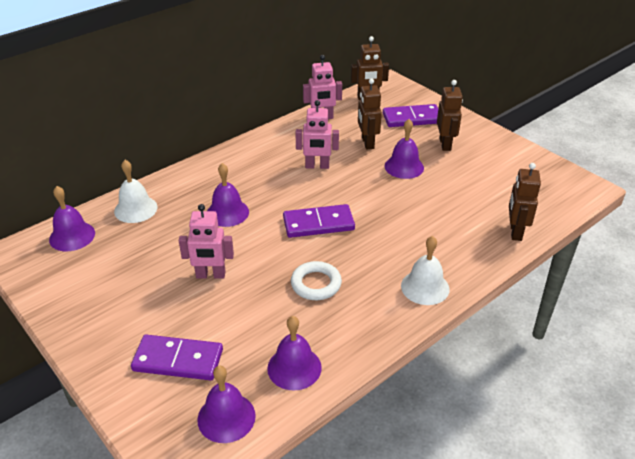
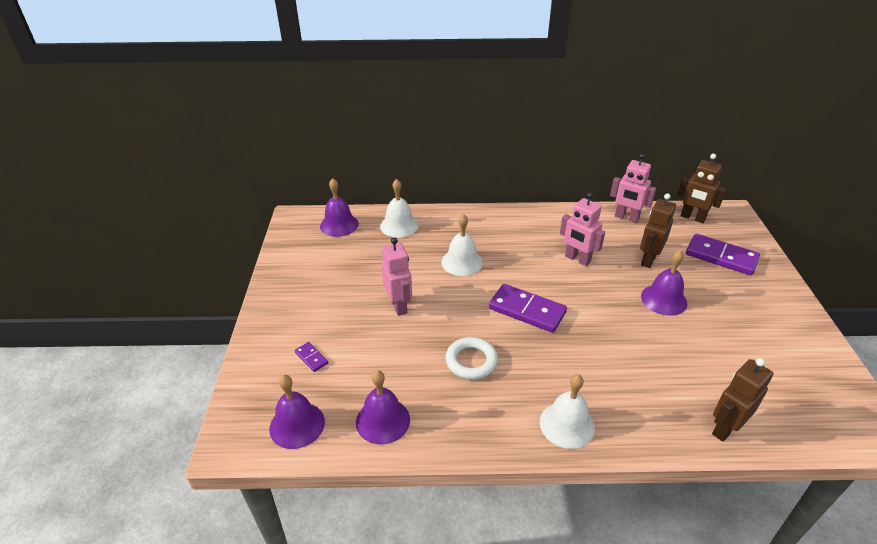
camera: 40 degrees right, 0 degrees up
(178, 360) = (311, 358): purple domino -> purple domino, size x0.46
(210, 275) = (399, 306): pink robot -> pink robot turned 150 degrees counterclockwise
(227, 212) = (462, 262): purple bell -> white bell
(445, 144) = (733, 298): brown robot -> none

